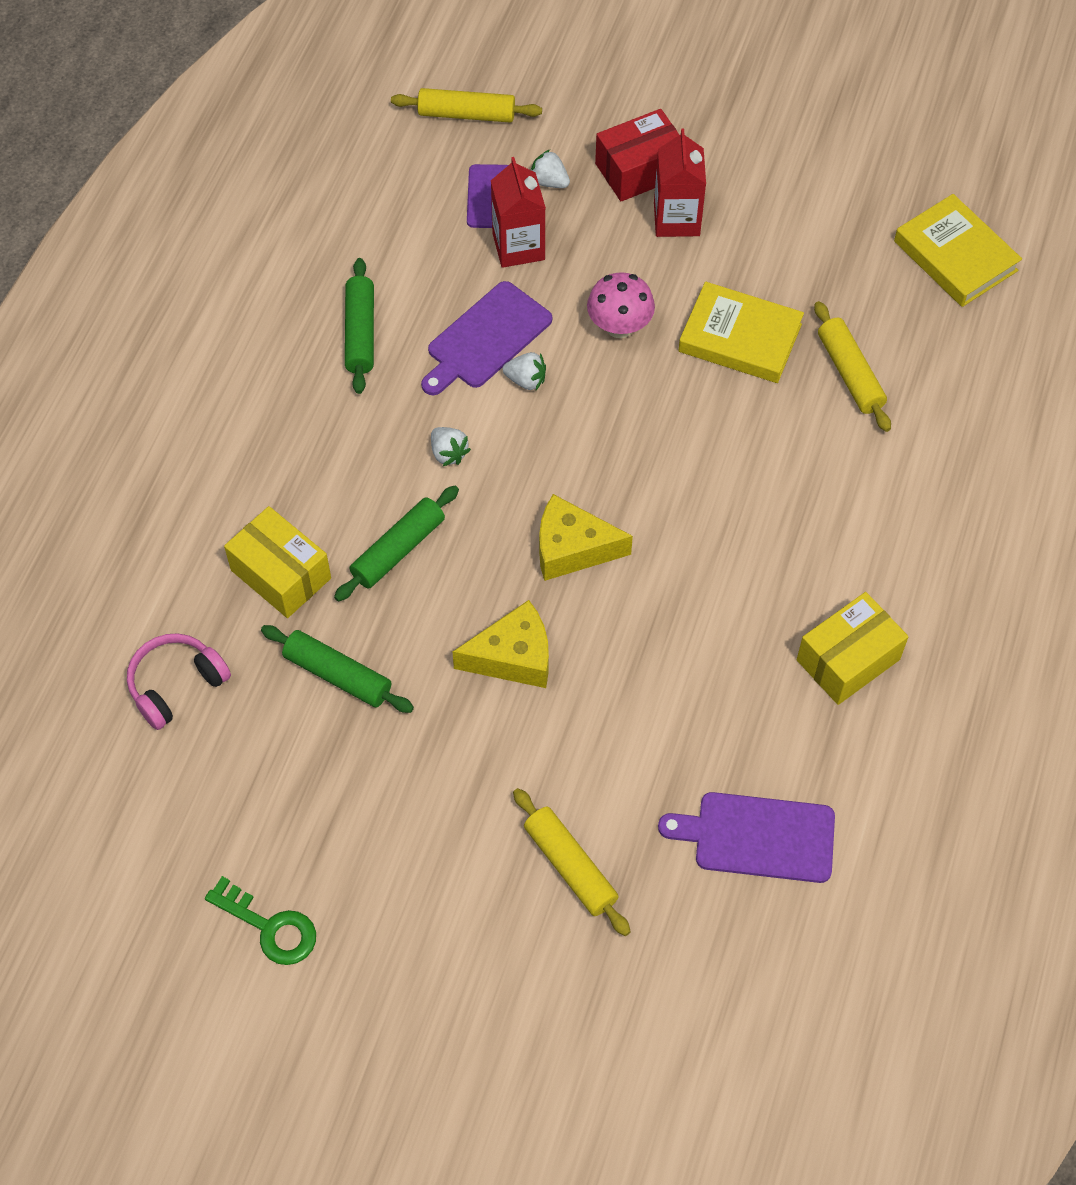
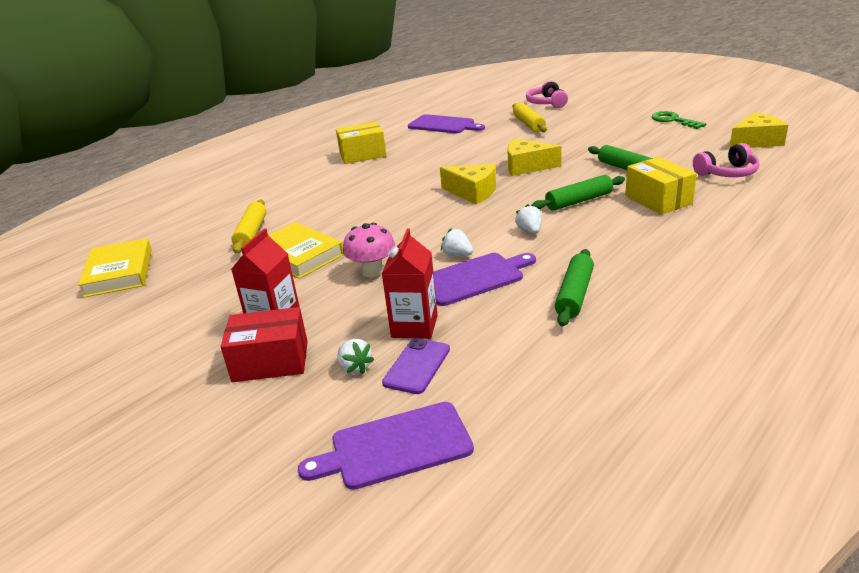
camera: 155 degrees left, 30 degrees down
(117, 830) = (756, 141): none -> yellow cheese
(466, 114) = (395, 446): yellow rolling pin -> purple cutting board
(567, 1010) = (546, 103): none -> pink headphones

